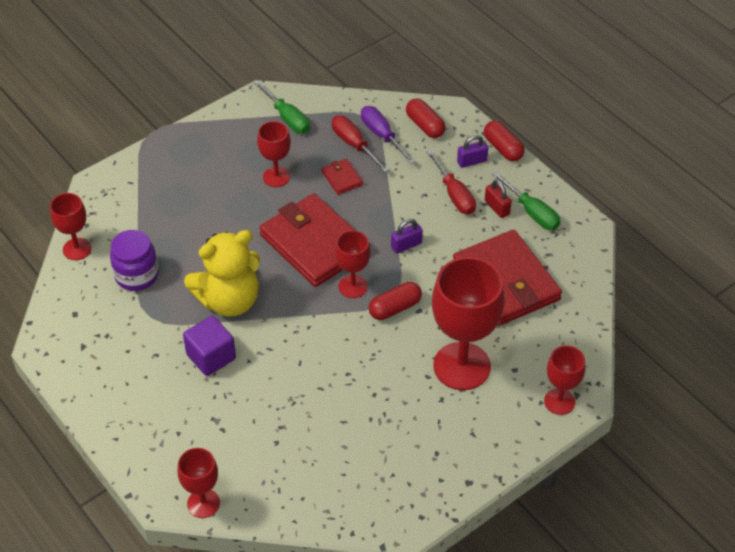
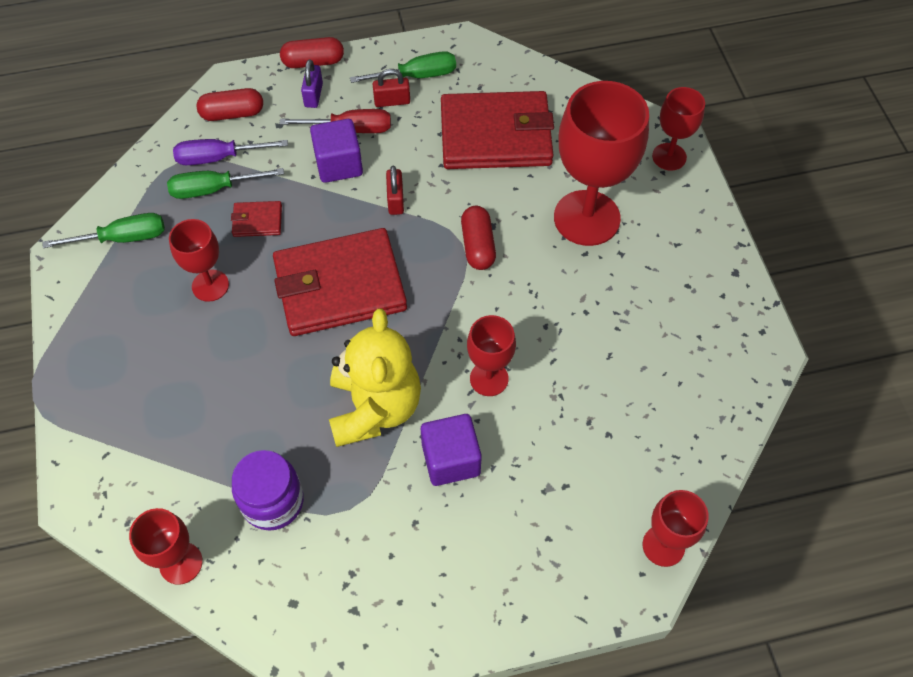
camera: 65 degrees left, 10 degrees up
(353, 286) = (425, 273): red goblet -> red goblet (489, 378)
(354, 145) = (214, 189): red screwdriver -> green screwdriver
(406, 245) = (395, 200): purple padlock -> red padlock
(418, 201) = (339, 164): none -> purple cube

